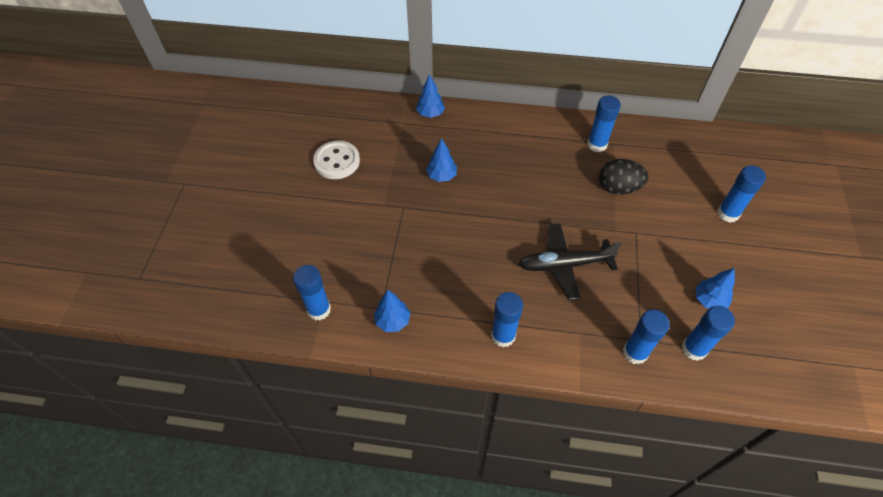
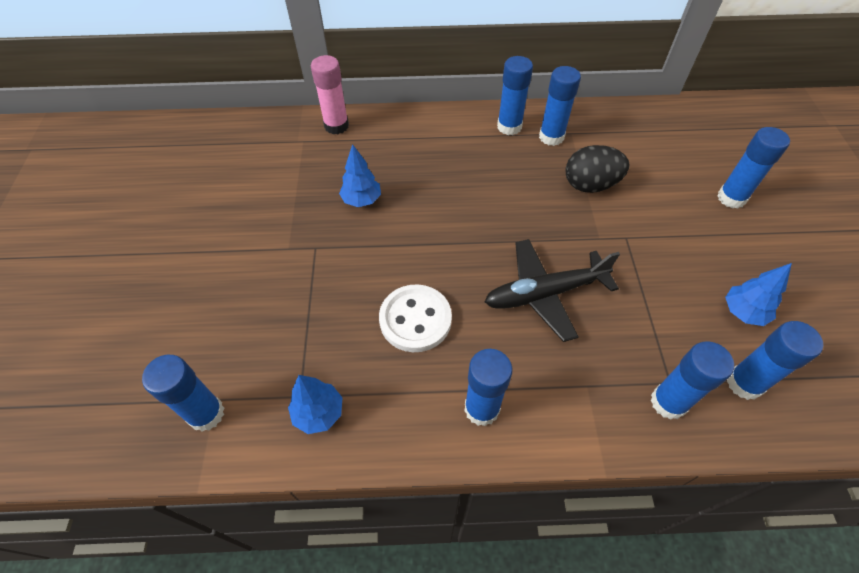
camera: 10 degrees left, 0 degrees up
(337, 161) = (218, 200): white button -> white button (415, 319)
(430, 114) = (336, 126): blue tree -> pink glue stick
(565, 132) = (509, 127): none -> blue glue stick

